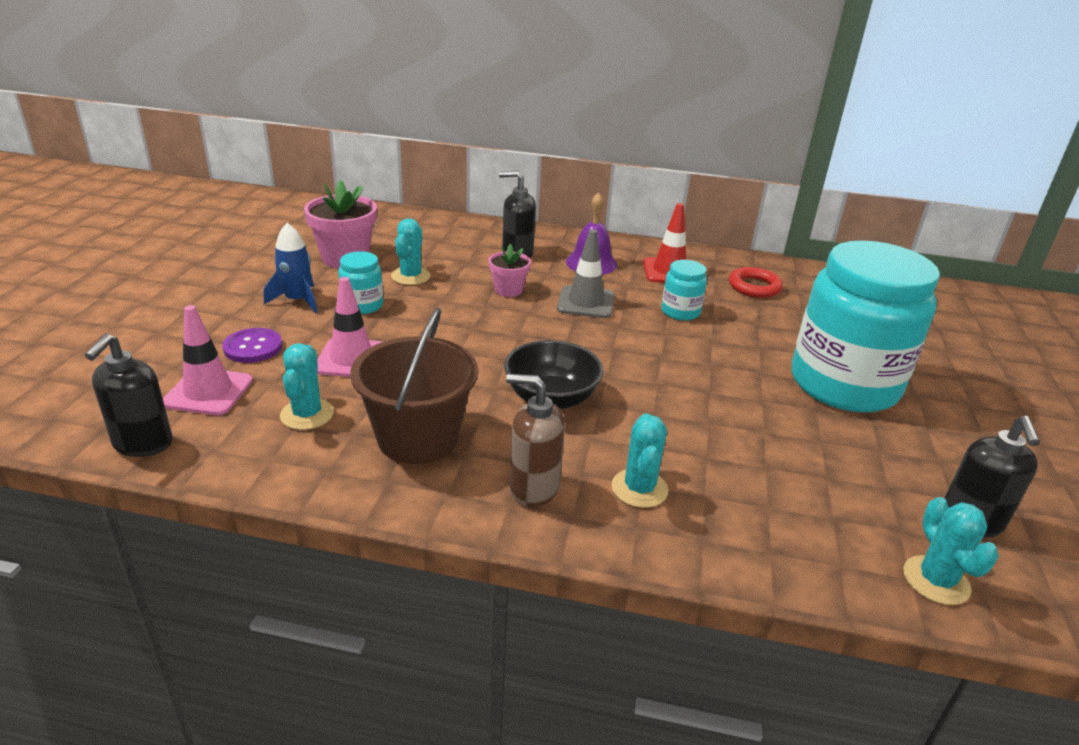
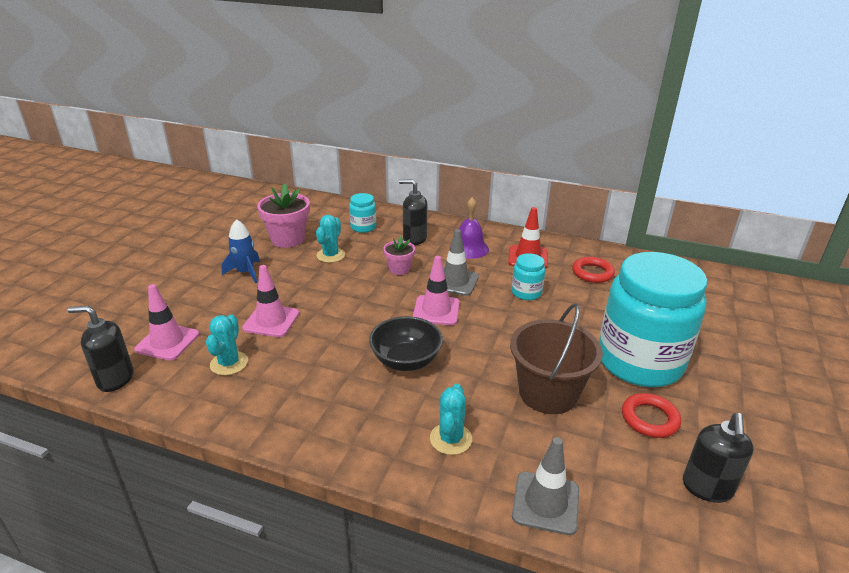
camera: 10 degrees right, 0 degrees up
(142, 444) = (115, 379): black soap dispenser -> black soap dispenser turned 75 degrees clockwise
(253, 347) = (206, 308): purple button -> none
(362, 305) = (290, 278): turquoise jar -> turquoise jar (363, 227)
(417, 438) = (300, 386): brown bucket -> brown bucket (548, 393)
(533, 488) = (372, 432): brown soap dispenser -> none
(572, 337) = (436, 310): none -> pink traffic cone
(784, 555) = (545, 503): none -> grey traffic cone
(877, 448) = (649, 419): none -> red ring
(936, 580) = (661, 535): turquoise cactus -> none

